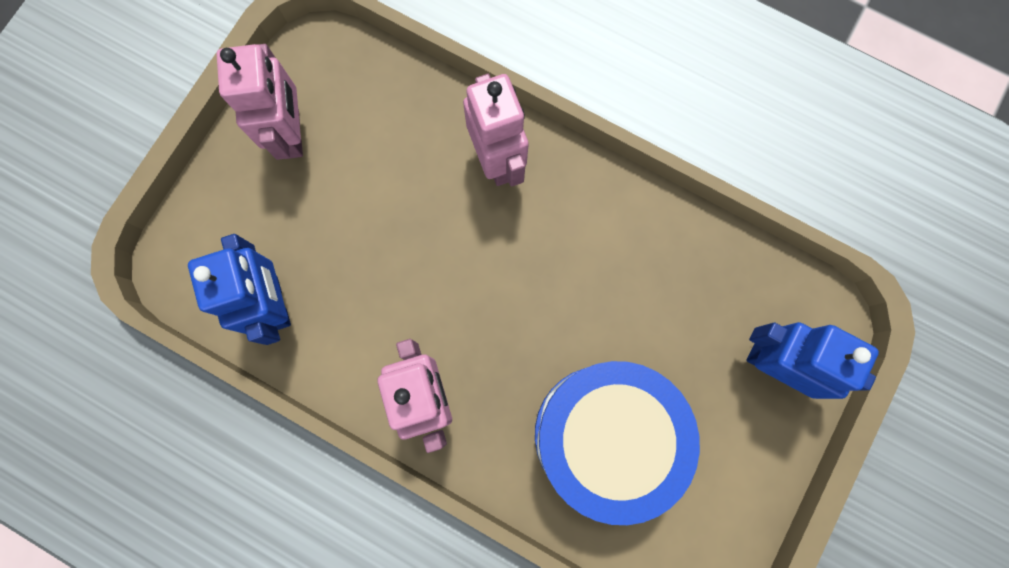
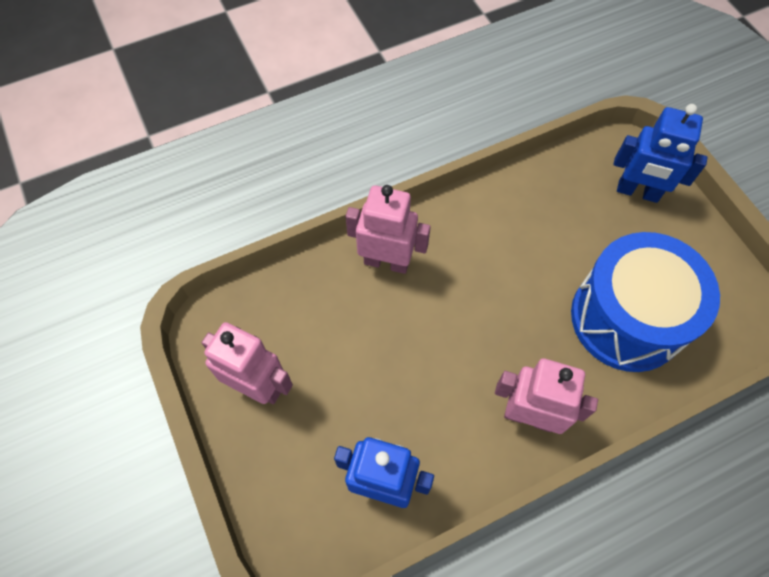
camera: 55 degrees left, 15 degrees down
(774, 364) = (637, 192): blue robot -> blue robot turned 135 degrees counterclockwise

